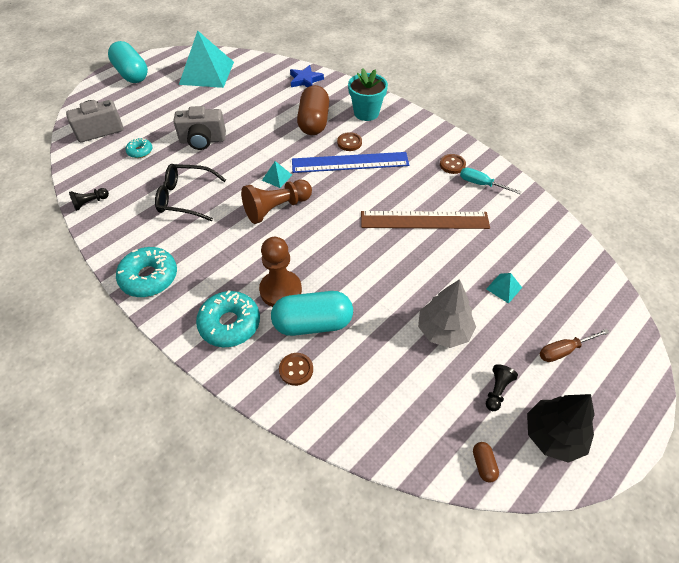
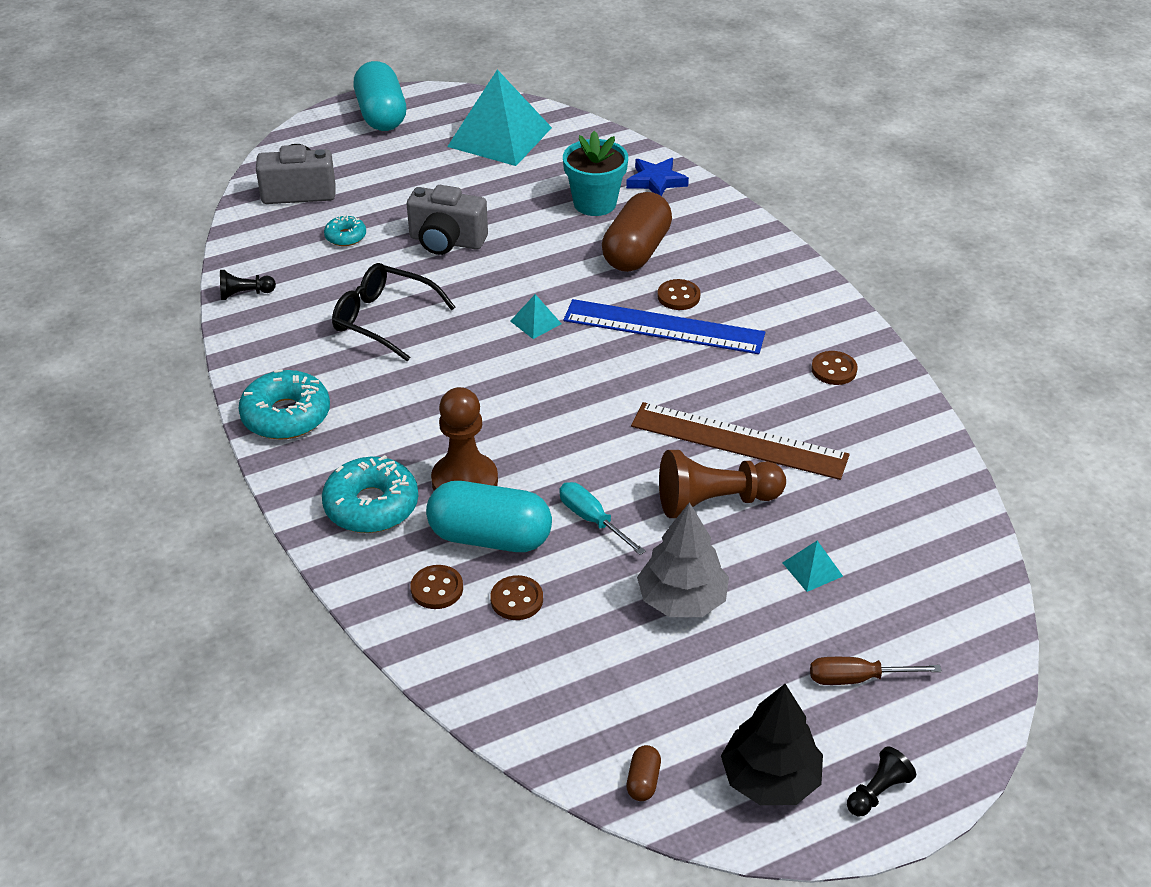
camera: 20 degrees right, 10 degrees down
(276, 208) = (513, 367): brown pawn -> brown pawn (715, 501)
(348, 361) = (516, 599): none -> brown button
(366, 113) = (732, 256): turquoise flower pot -> turquoise flower pot (595, 203)
(481, 184) = (866, 411): turquoise screwdriver -> turquoise screwdriver (592, 519)
(497, 391) = (718, 699): black pawn -> black pawn (877, 792)

